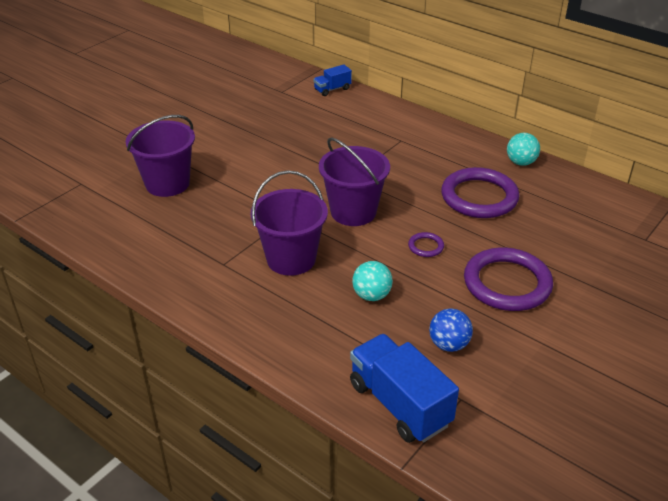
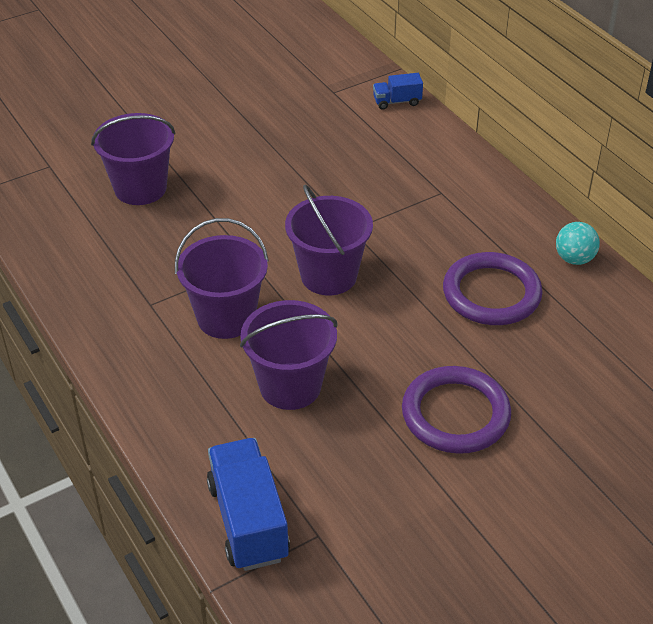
camera: 20 degrees right, 5 degrees up
(371, 295) = (290, 386): turquoise ball -> purple bucket
(426, 246) = (387, 342): purple ring -> none
(449, 344) = (342, 469): blue ball -> none

